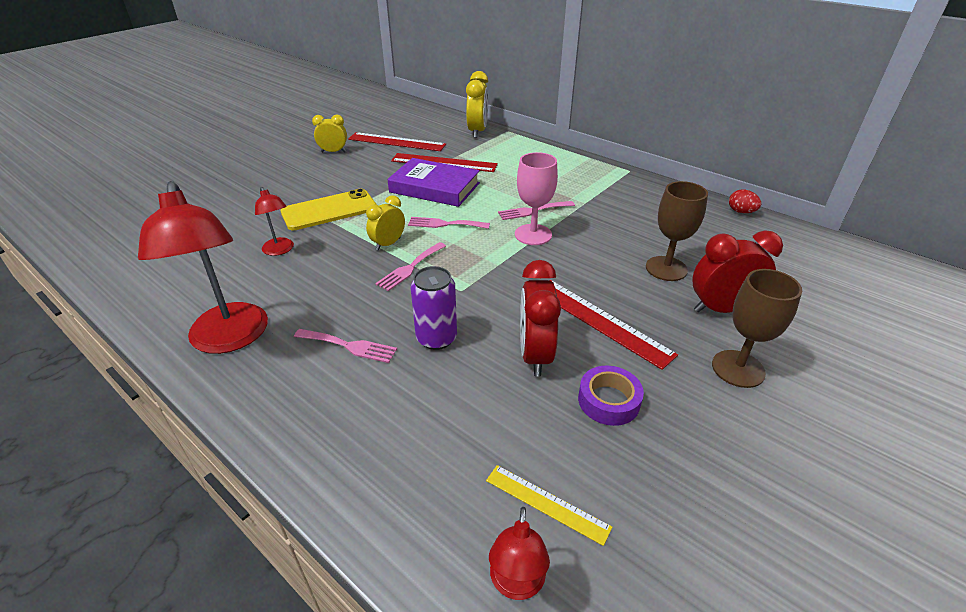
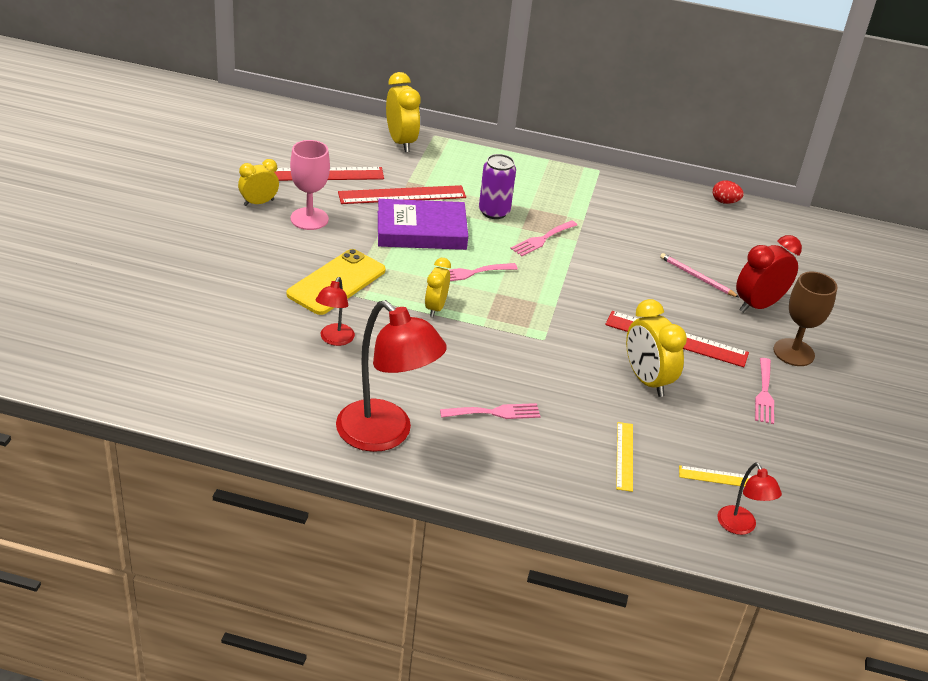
camera: 30 degrees left, 0 degrees up
(280, 250) = (334, 339): red lamp -> red lamp turned 75 degrees clockwise
(410, 268) = (479, 328): pink fork -> pink fork (764, 394)
(436, 338) = (560, 387): purple can -> purple can (494, 212)
(441, 432) = (624, 456): none -> yellow ruler
(533, 235) = (562, 267): pink goblet -> pink goblet (309, 219)
(535, 355) = (647, 380): red clock -> yellow clock
(608, 401) = (722, 400): purple tape -> none
(666, 268) = (696, 277): brown goblet -> pink pencil

